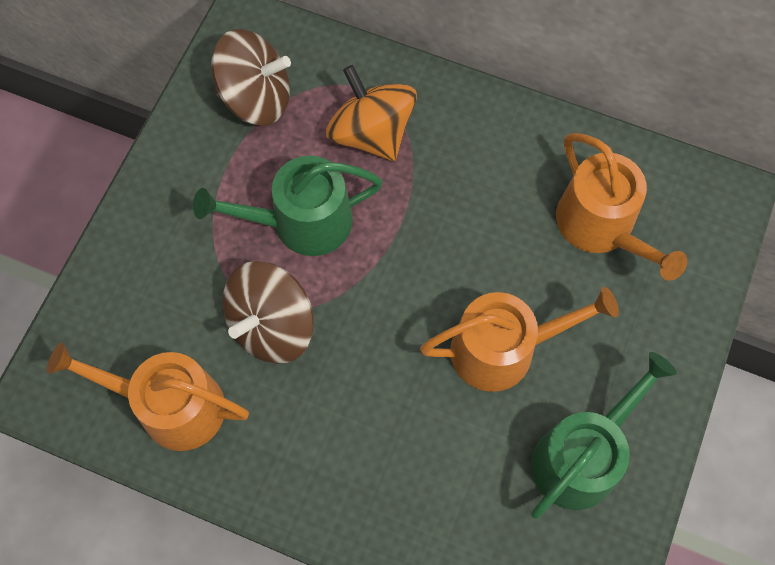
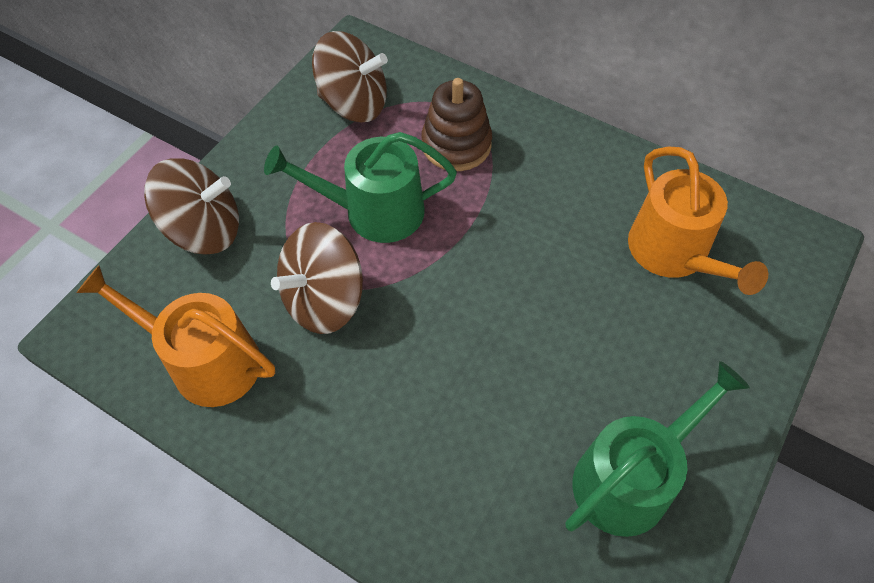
camera: 10 degrees right, 10 degrees down
(134, 267) = (204, 230): none -> brown spinning top
(371, 133) = (456, 145): orange spinning top -> brown stacking toy
(503, 349) = (557, 355): orange watering can -> none

